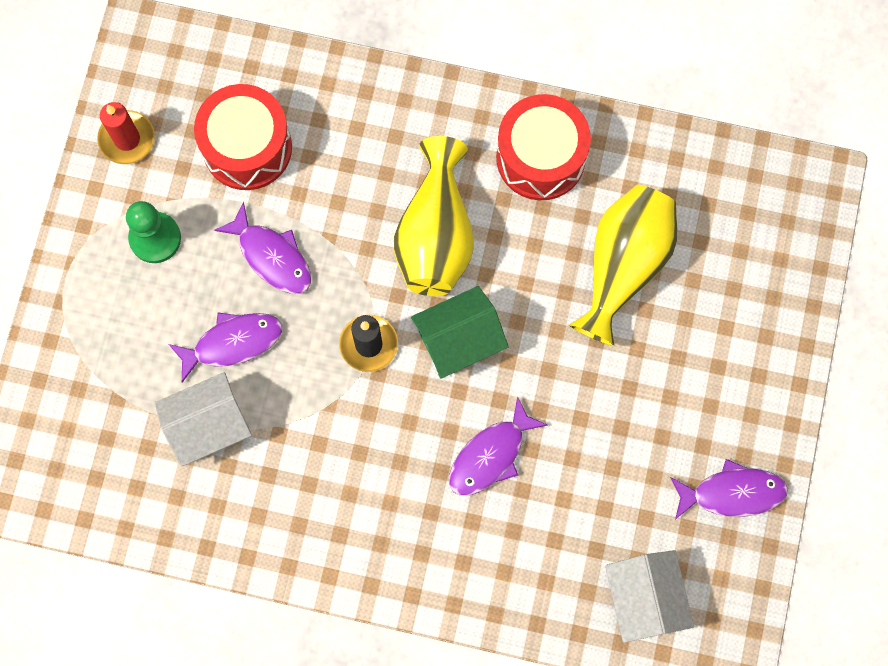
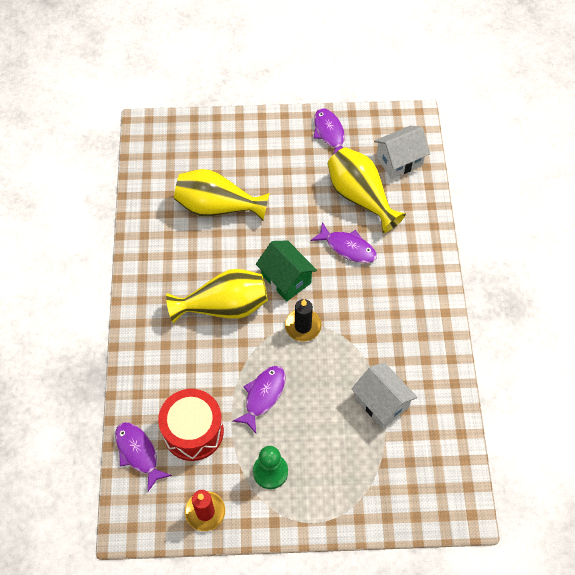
camera: 105 degrees left, 15 degrees down
(232, 343) = (325, 403): purple fish -> purple fish (138, 453)
(540, 157) = (161, 262): red drum -> none
(584, 506) = (360, 197): none -> yellow vase

